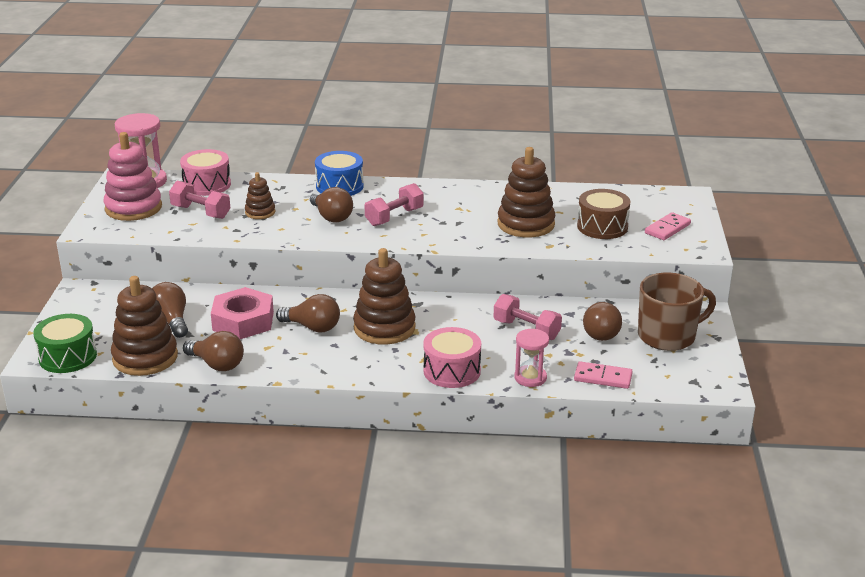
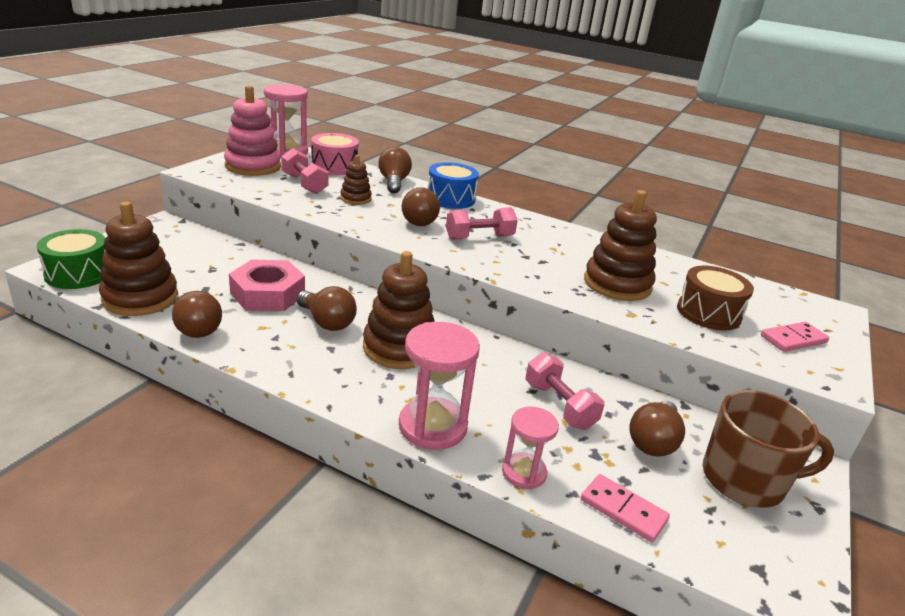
camera: 20 degrees right, 0 degrees up
(171, 321) = (204, 272): brown light bulb -> brown light bulb (394, 182)
(452, 371) = (432, 426): pink drum -> pink hourglass

